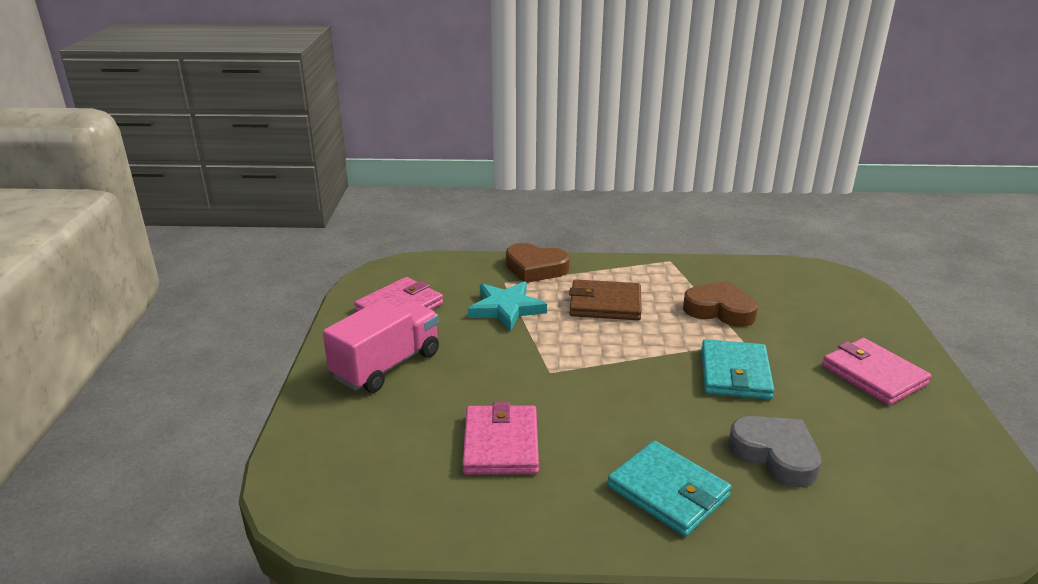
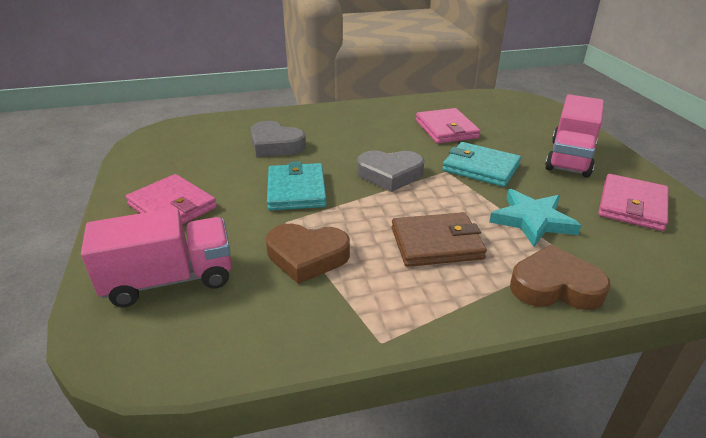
camera: 165 degrees right, 5 degrees up
(620, 377) = (390, 174): none -> grey heart
(668, 491) = (341, 123): turquoise wallet -> turquoise wallet (481, 168)
(831, 309) = (170, 280): none -> pink truck

